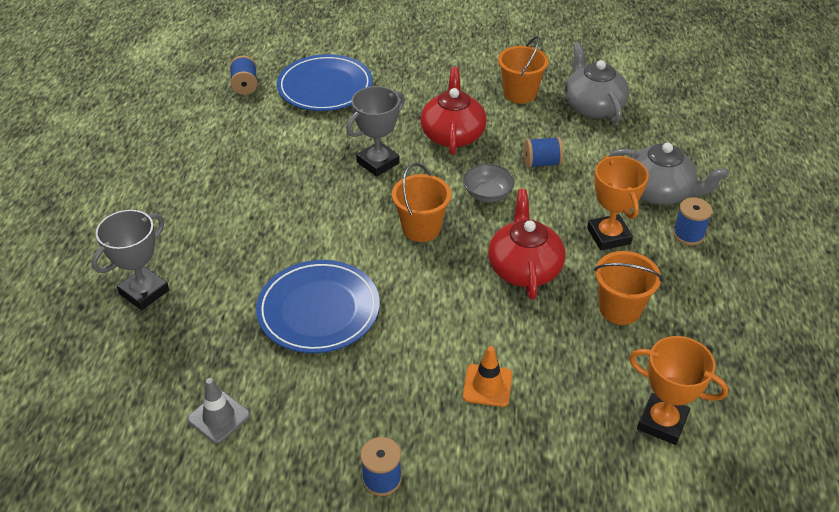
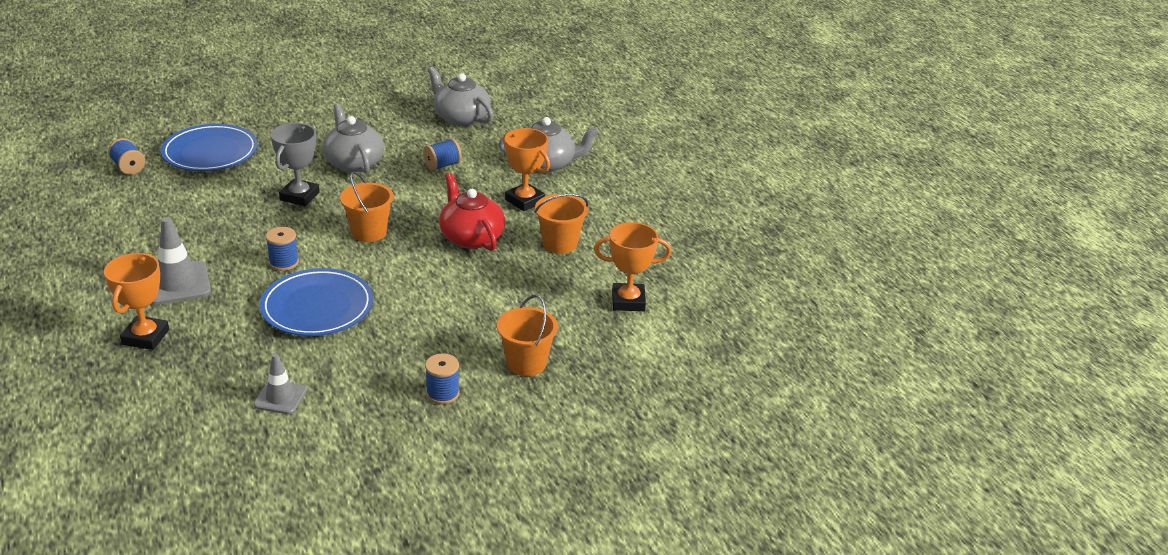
camera: 30 degrees left, 10 degrees down
(144, 292) = (145, 337): grey trophy -> orange trophy
(208, 236) = (177, 283): none -> grey traffic cone
(452, 135) = (353, 162): red teapot -> grey teapot
(487, 194) = (410, 196): grey bowl -> none
(487, 385) = (488, 316): orange traffic cone -> none
(520, 93) = (393, 121): orange bucket -> orange bucket (526, 363)
(688, 234) = (584, 185): blue spool -> blue spool (284, 262)

